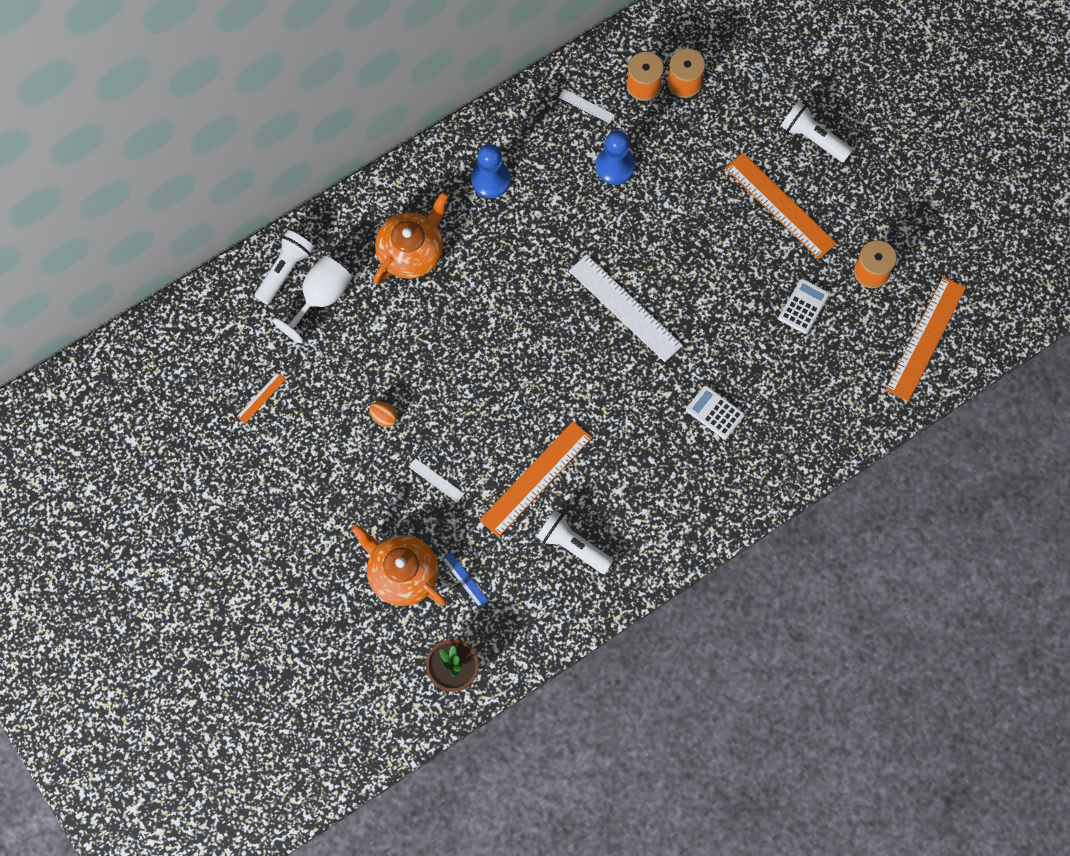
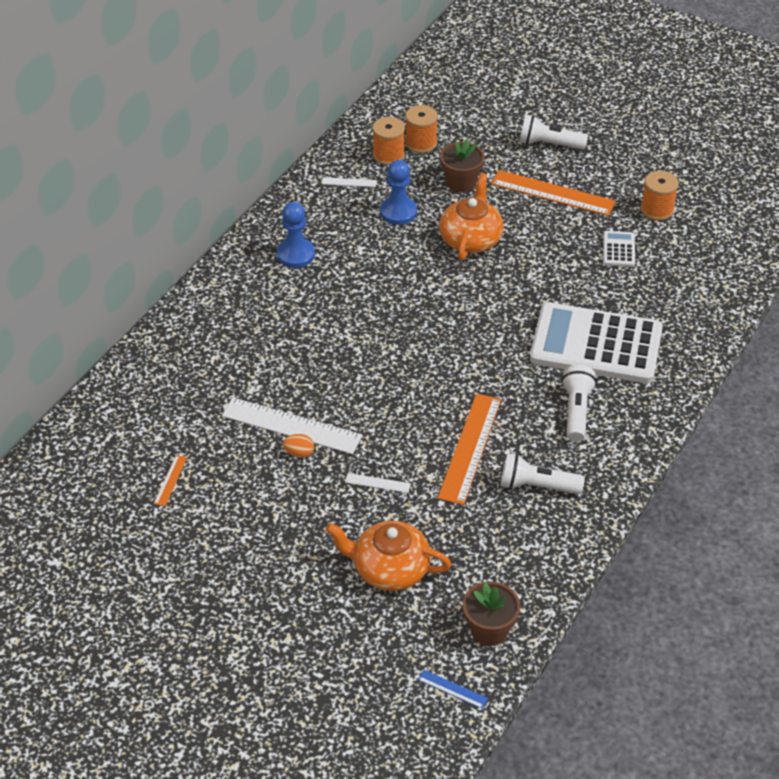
camera: 25 degrees left, 25 degrees down
(285, 271) = (142, 378): white flashlight -> white flashlight (576, 411)
(320, 298) = (187, 386): white goblet -> none
(411, 251) = (254, 325): orange teapot -> orange teapot (470, 239)
(465, 580) = (453, 550): blue ruler -> blue ruler (452, 689)
(625, 308) = (469, 300): white ruler -> white ruler (291, 426)
(696, 153) = (461, 182): none -> brown flower pot
(715, 412) = (596, 344): white calculator -> white calculator, size x2.47
(925, 338) = (732, 236): orange ruler -> none

